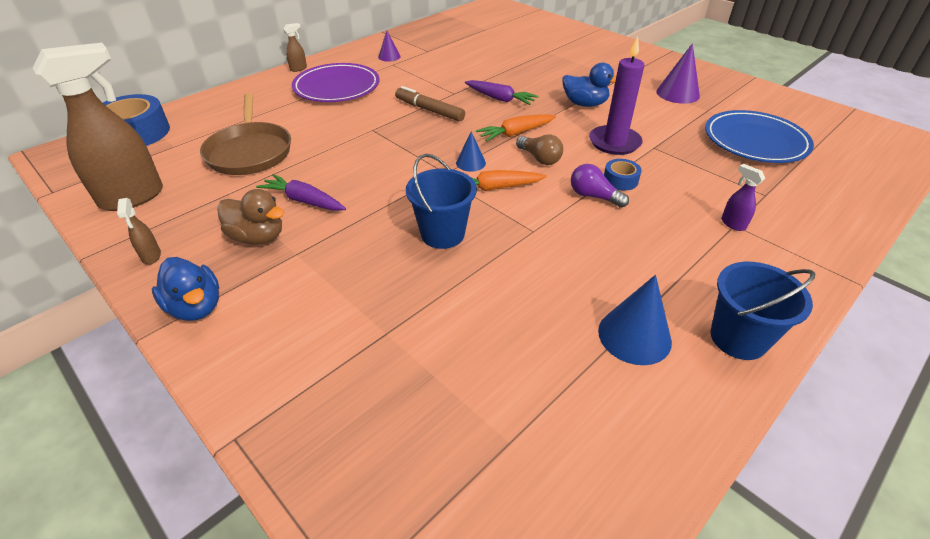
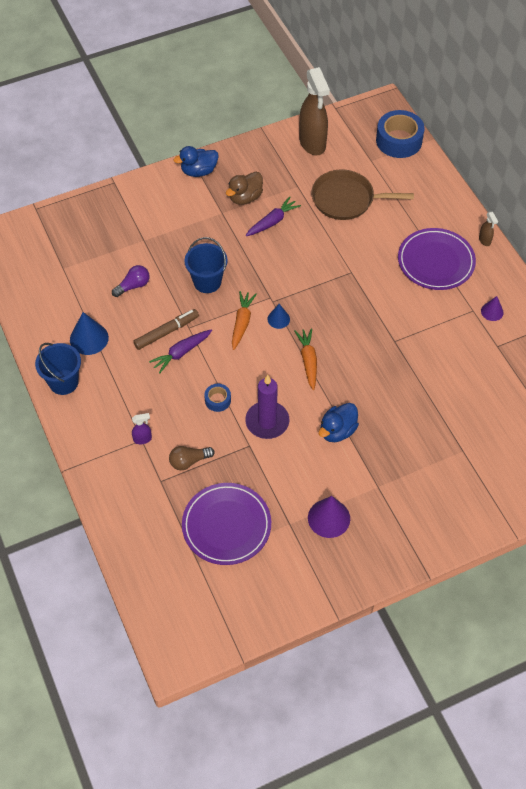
camera: 110 degrees right, 15 degrees up
(151, 256) = (249, 154): brown spray bottle -> none
(429, 110) = (369, 315): brown marker -> brown marker (166, 332)
(500, 99) = (371, 371): purple carrot -> purple carrot (181, 353)
(539, 158) = (266, 362): brown light bulb -> brown light bulb (189, 461)
(593, 196) = (207, 375): purple light bulb -> purple light bulb (133, 286)
(755, 141) = (226, 525): blue plate -> purple plate

